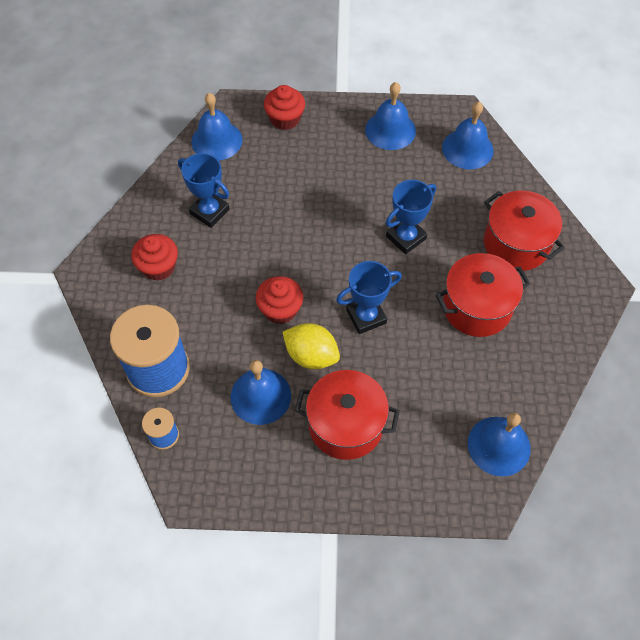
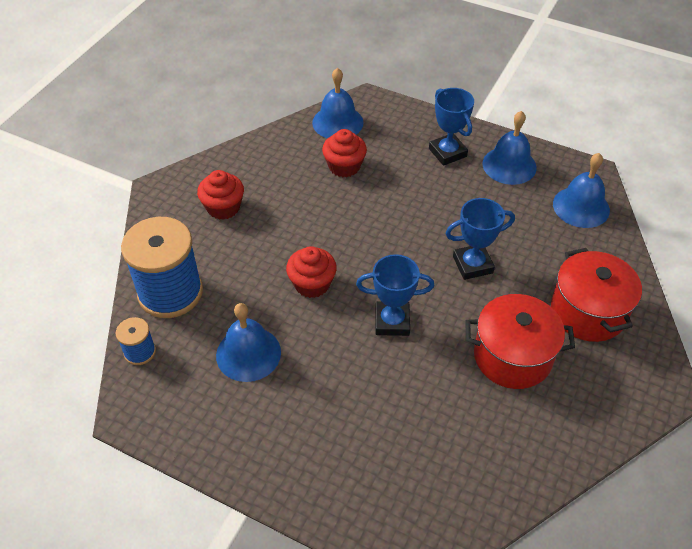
camera: 25 degrees right, 10 degrees down
(209, 211) = (296, 178): blue trophy -> blue trophy (447, 152)
(285, 119) = (411, 124): red cupcake -> red cupcake (344, 166)
(311, 355) = (318, 336): yellow lemon -> none
(346, 425) = (314, 414): red pot -> none
(499, 446) = (464, 503): blue bell -> none

